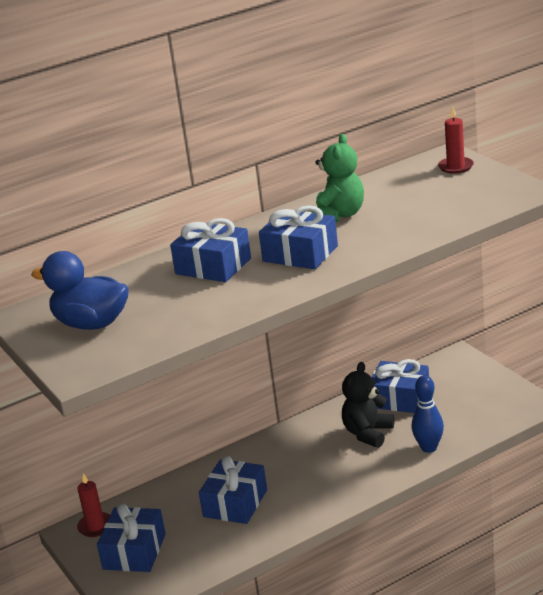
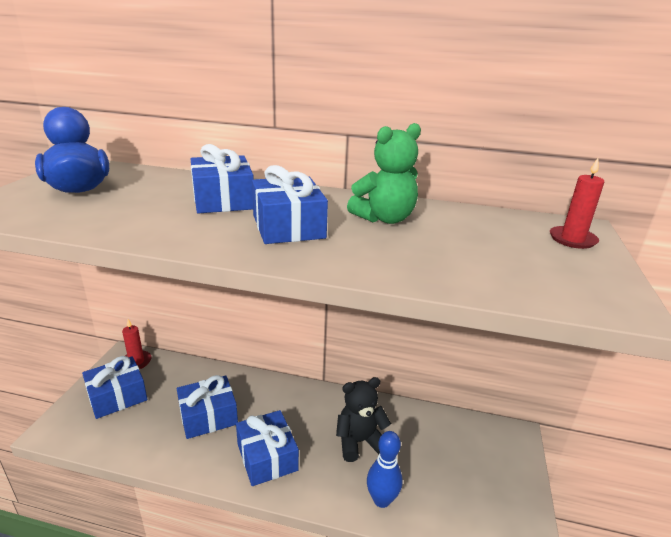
camera: 40 degrees right, 0 degrees up
(400, 398) = (422, 433): blue gift -> blue gift (267, 457)

